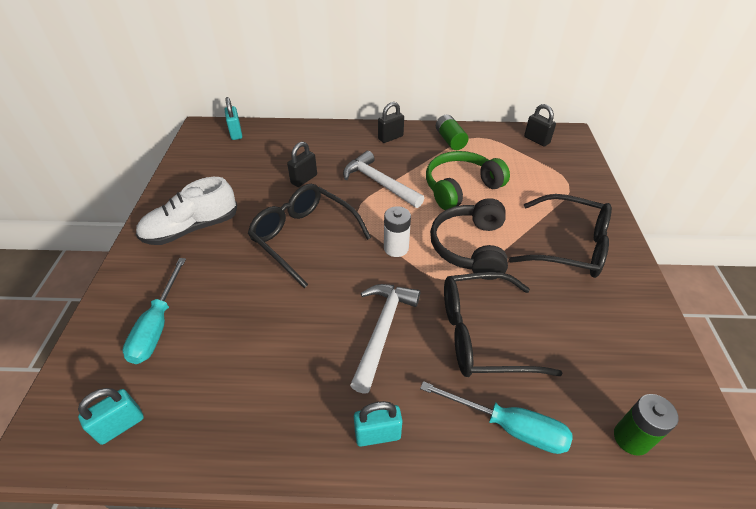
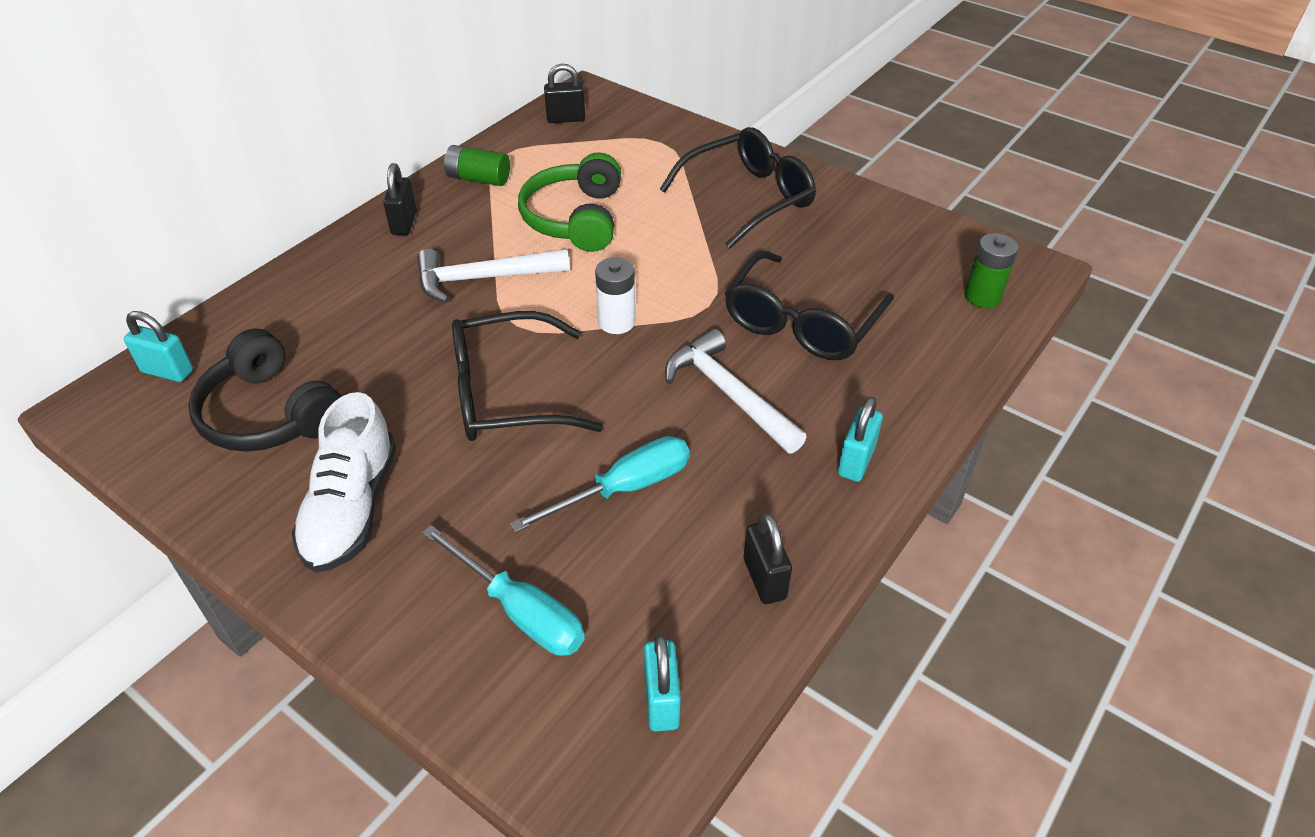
camera: 55 degrees left, 0 degrees up
(304, 179) = (386, 344): black padlock -> black padlock (764, 579)
(470, 247) = (677, 265): black headphones -> black headphones (269, 414)
(509, 426) = (917, 364): turquoise screwdriver -> turquoise screwdriver (624, 488)

